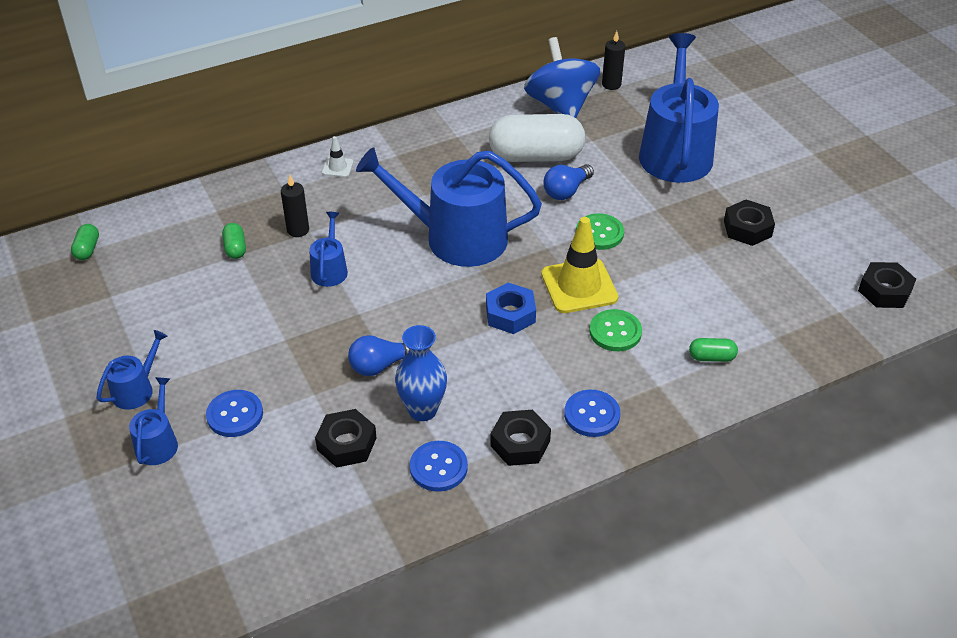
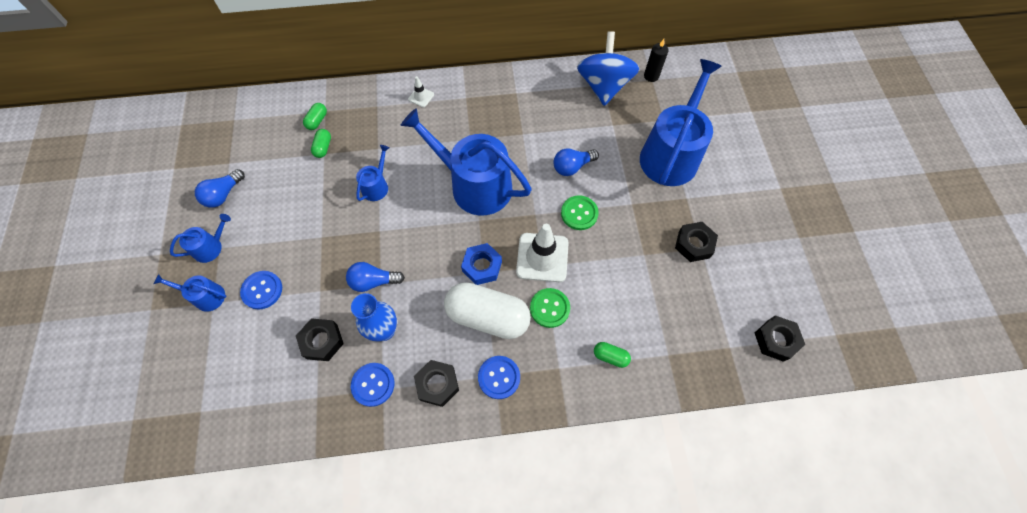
camera: 20 degrees right, 20 degrees up
(87, 249) = (231, 119): green capsule -> green capsule (317, 121)
(122, 330) = (223, 195): none -> blue light bulb
(158, 442) = (205, 296): blue watering can -> blue watering can turned 105 degrees counterclockwise
(298, 230) = (370, 144): black candle -> none
(536, 156) = (564, 128): white capsule -> white capsule (488, 316)
(579, 286) = (542, 257): yellow traffic cone -> white traffic cone

